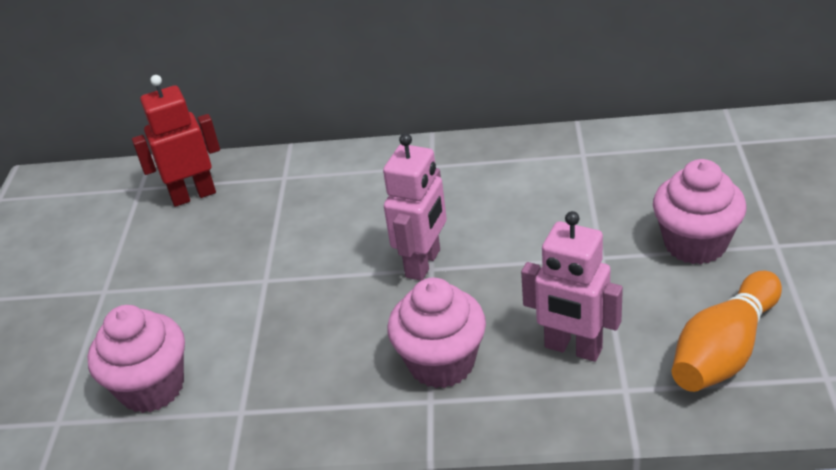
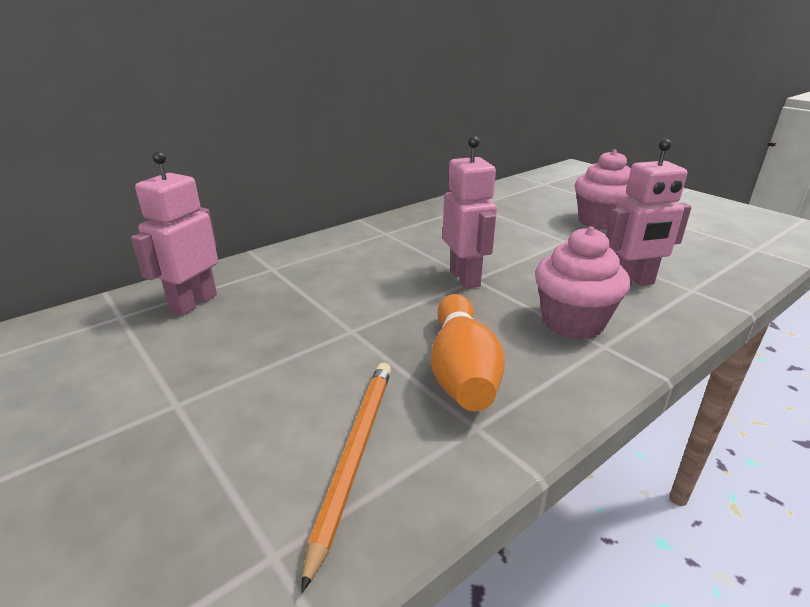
camera: 45 degrees left, 10 degrees down
(152, 387) = (354, 455): pink cupcake -> orange pencil
(193, 195) = (193, 303): red robot -> pink robot
(724, 350) = (698, 255): orange bowling pin -> orange bowling pin (462, 370)

